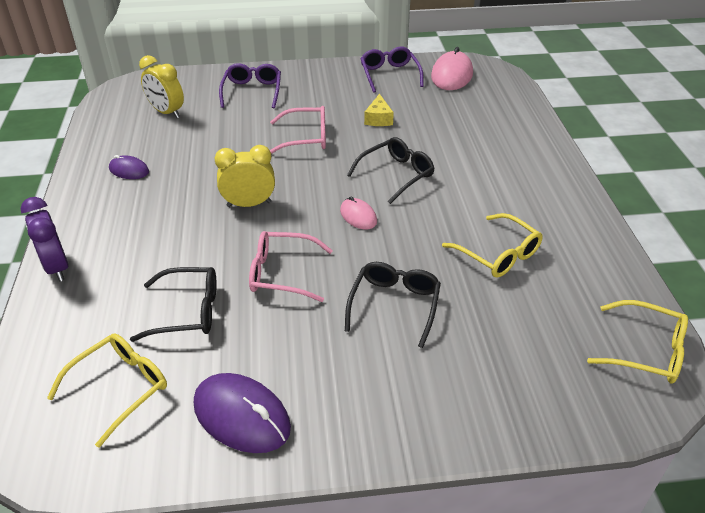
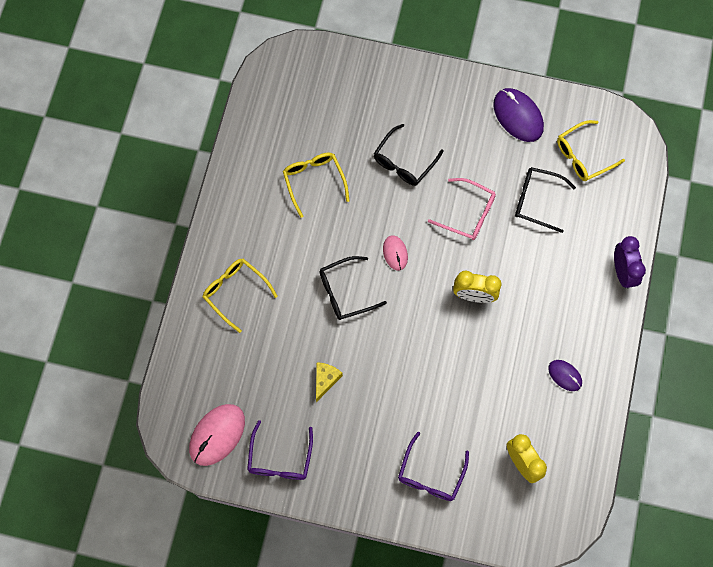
camera: 160 degrees left, 30 degrees up
(305, 138) = (403, 372): pink glasses -> none
(645, 351) = (273, 81): yellow glasses -> yellow glasses (235, 292)

